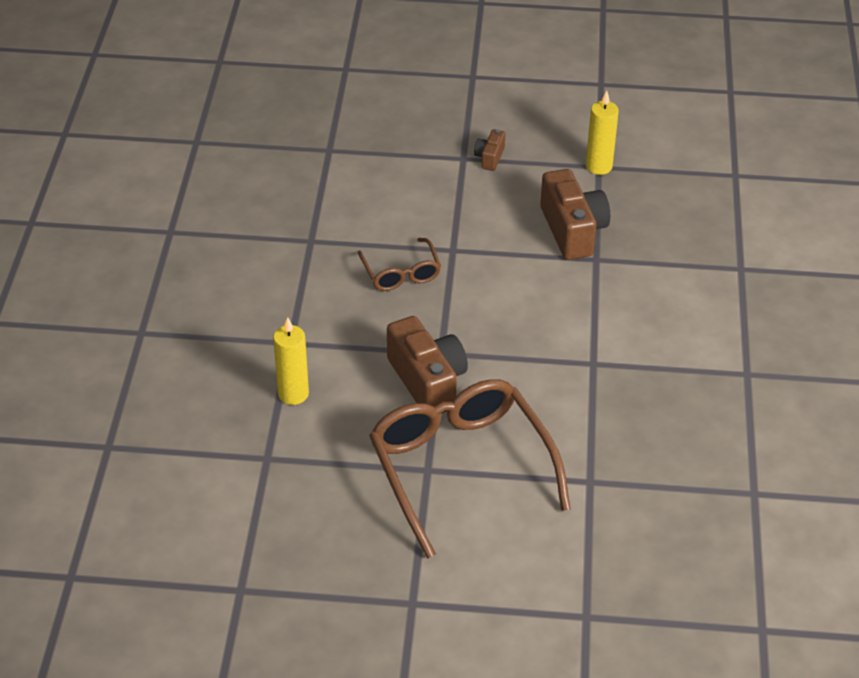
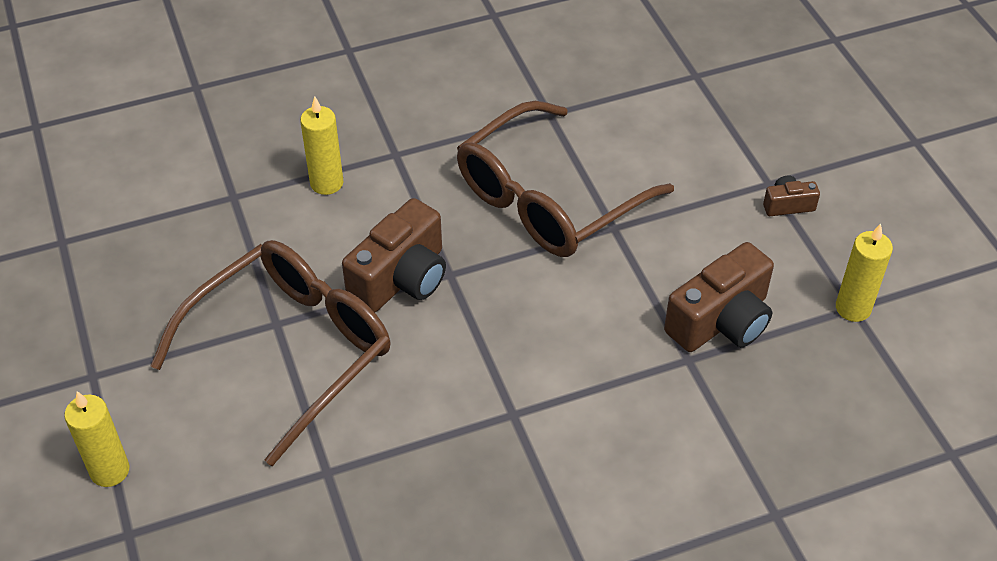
camera: 65 degrees right, 5 degrees up
(401, 273) = (548, 199): brown glasses -> brown glasses, size x2.03
(518, 614) = (110, 471): none -> yellow candle

